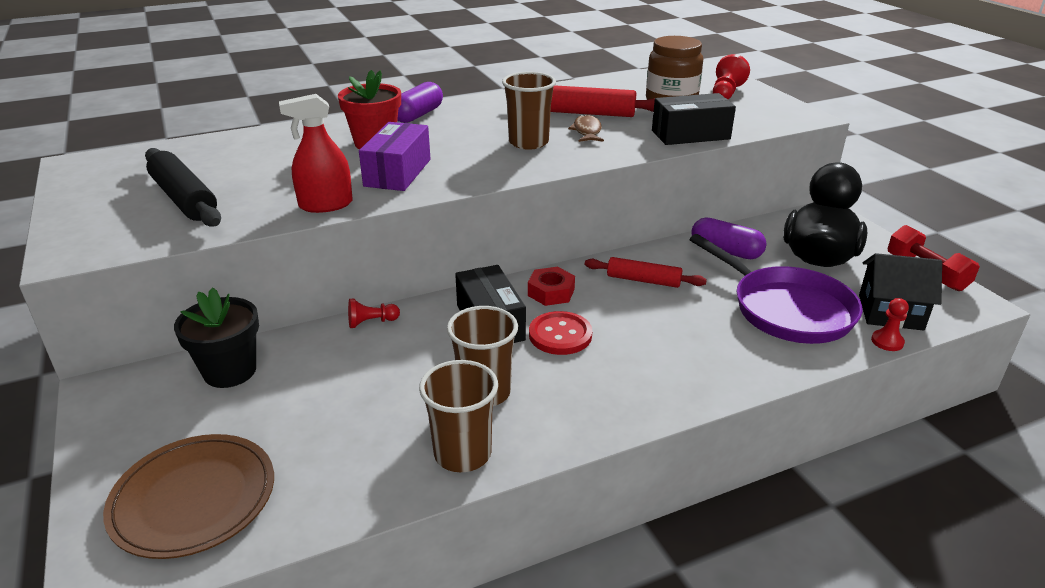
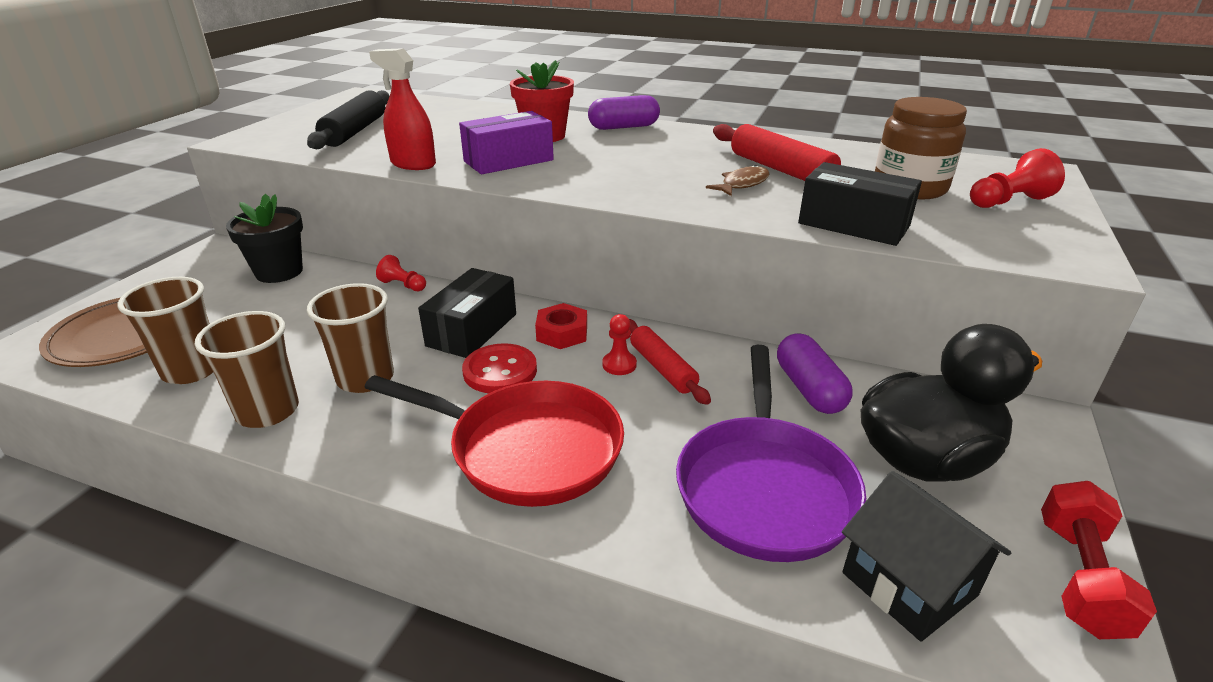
camera: 45 degrees right, 0 degrees up
(528, 142) = (663, 175): brown cup -> brown cup (192, 370)
(659, 364) = (527, 449): none -> red pan
(887, 341) = (830, 612): red pawn -> red pawn (619, 365)

